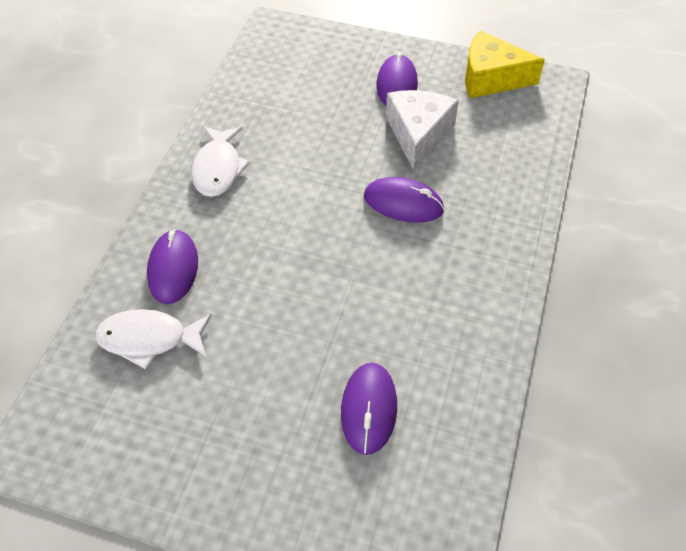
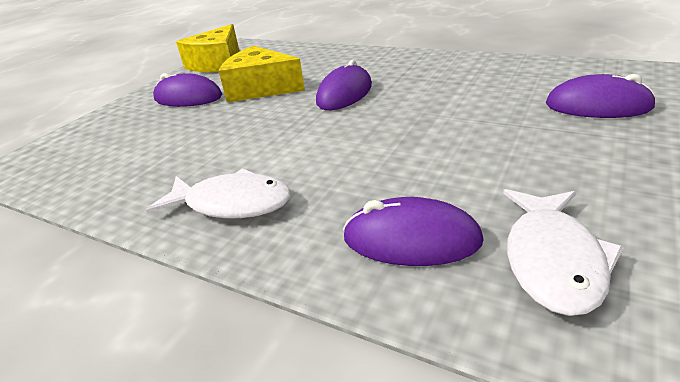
camera: 75 degrees left, 20 degrees down
(418, 134) = (260, 88): white cheese -> yellow cheese

